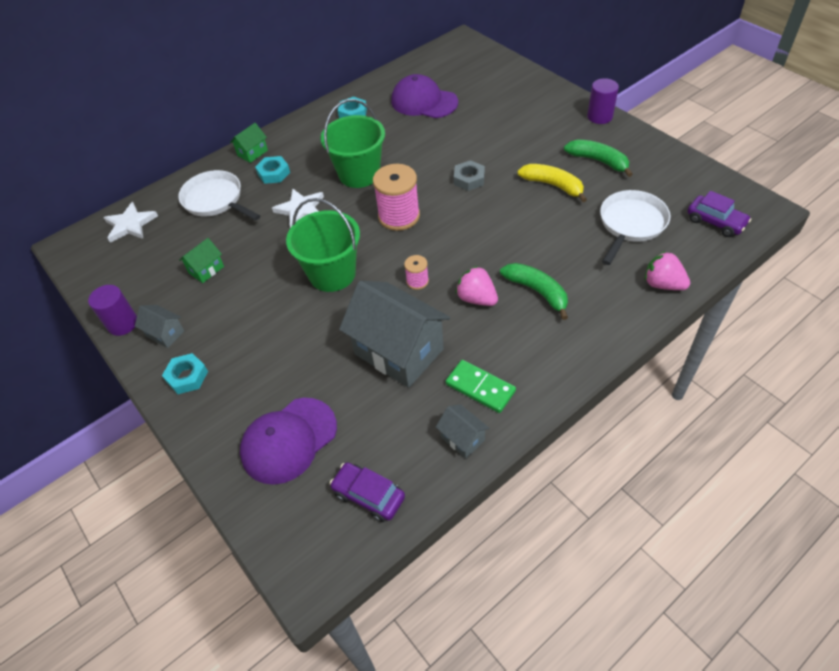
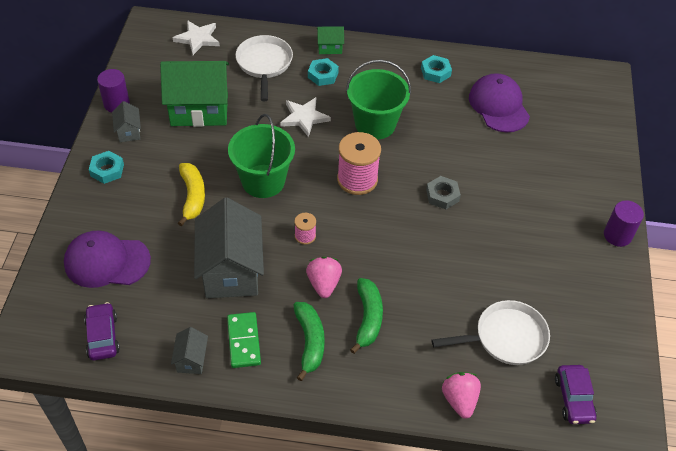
camera: 40 degrees right, 0 degrees up
(206, 270) = (199, 109): green house -> green house, size x2.22
(553, 185) = (494, 255): yellow banana -> yellow banana (192, 196)
(598, 161) = (558, 269): green banana -> green banana (309, 342)

